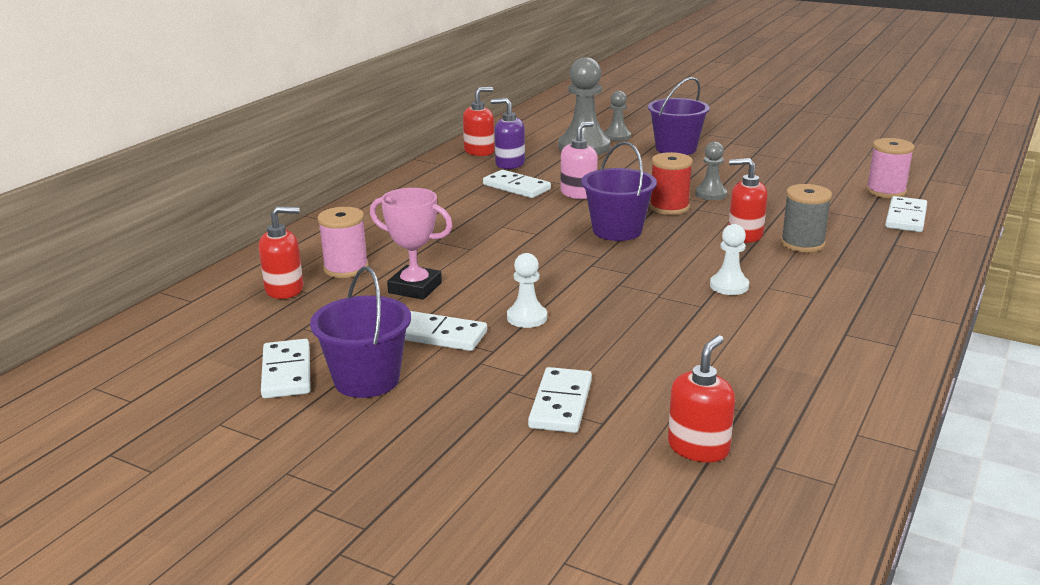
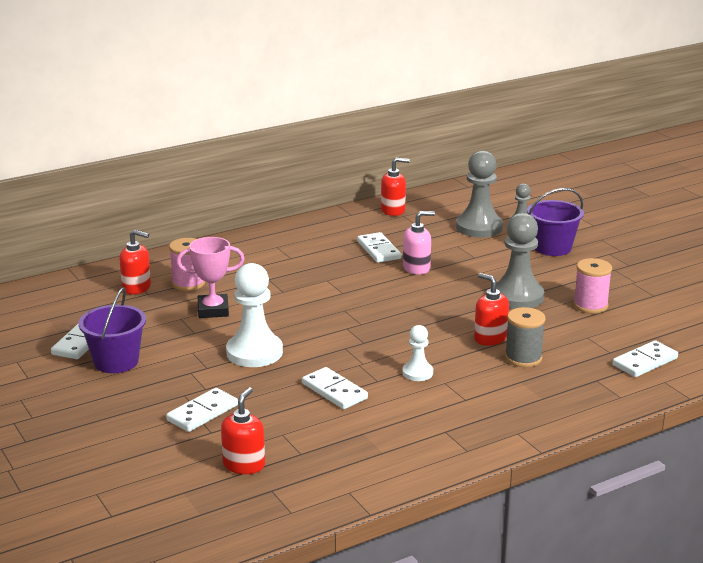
camera: 30 degrees right, 0 degrees up
(415, 288) = (213, 310): pink trophy -> pink trophy turned 60 degrees counterclockwise
(440, 335) = (189, 347): white domino -> white domino (334, 391)
(509, 164) = (401, 228): purple soap dispenser -> none
(527, 318) = (254, 352): white pawn -> white pawn, size x1.88
(617, 231) = (401, 307): purple bucket -> none
(669, 207) = (467, 299): red spool -> none
(698, 447) = (244, 465): red soap dispenser -> red soap dispenser turned 45 degrees counterclockwise
(711, 194) = (517, 297): grey pawn -> grey pawn, size x1.88
(885, 191) = (668, 335): pink spool -> pink spool (590, 305)

